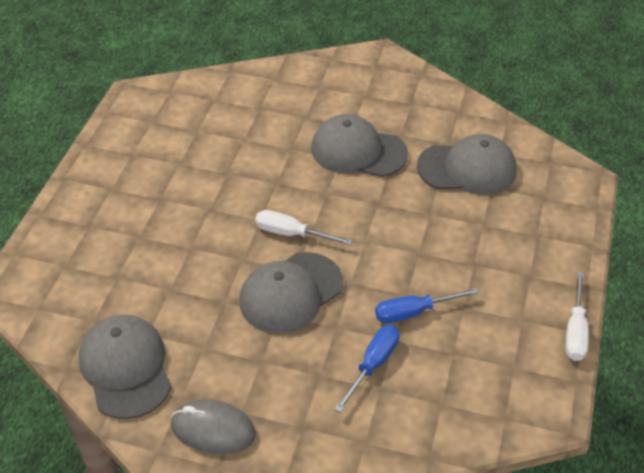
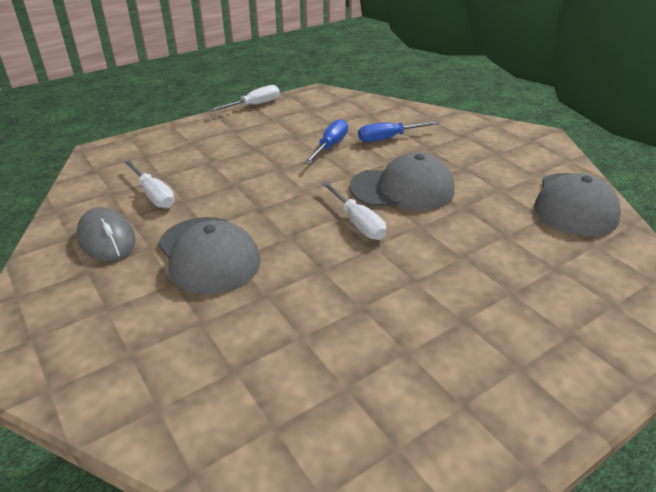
camera: 140 degrees left, 10 degrees down
(213, 429) = (523, 154): grey mouse -> grey mouse (107, 239)
(413, 312) = (330, 146): blue screwdriver -> blue screwdriver turned 90 degrees counterclockwise
(467, 168) = (154, 195): grey cap -> white screwdriver

